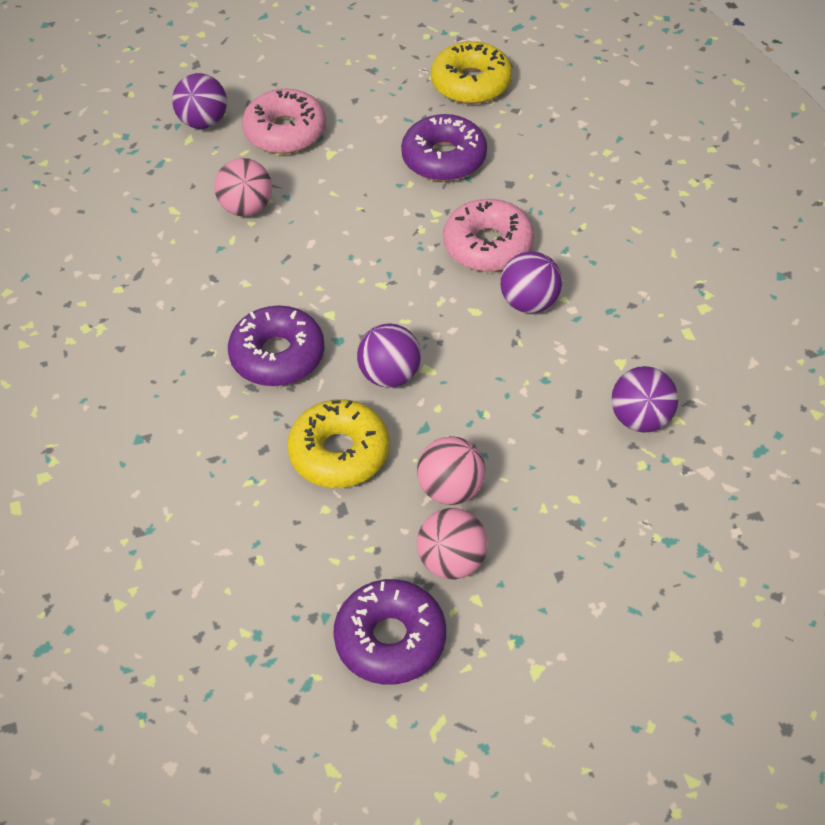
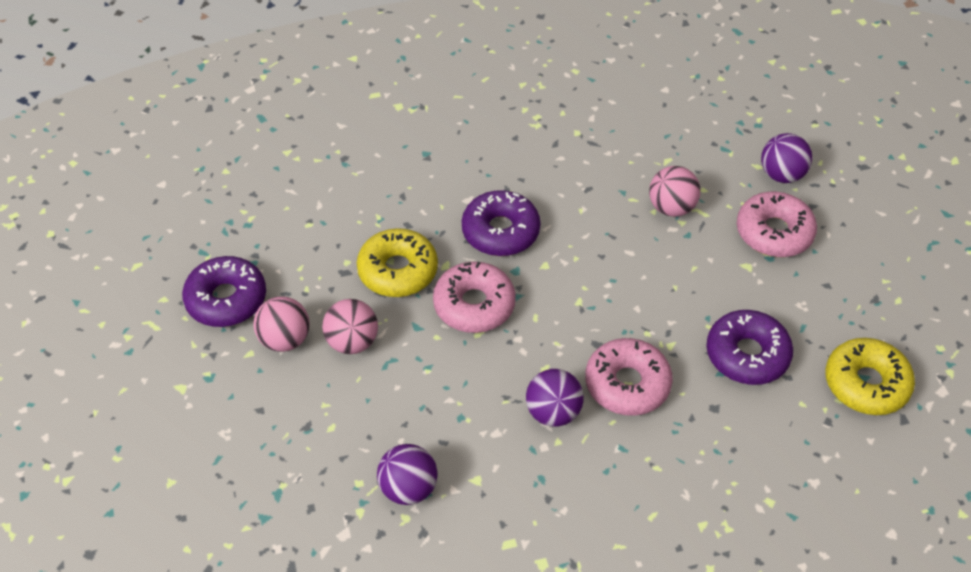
camera: 90 degrees right, 0 degrees up
(390, 375) = (474, 305): purple ball -> pink donut

